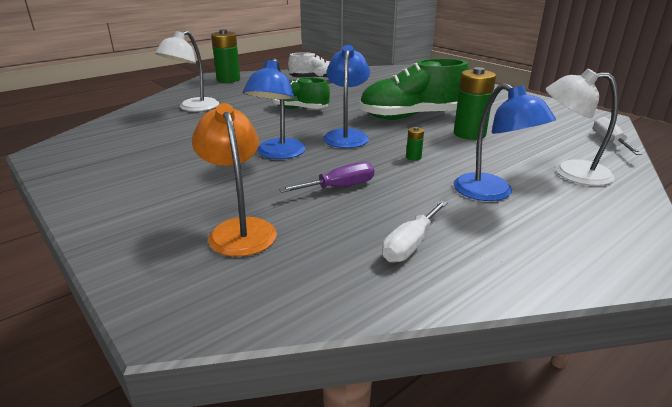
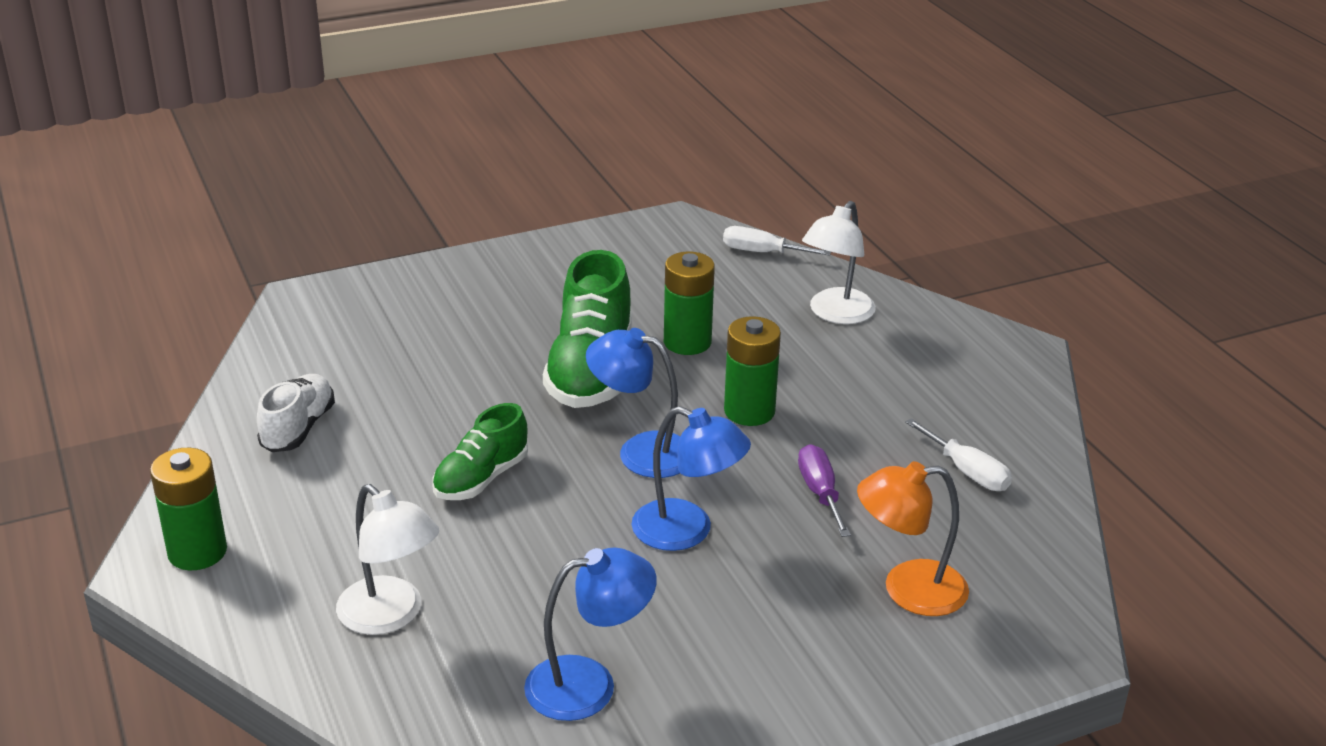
camera: 75 degrees left, 5 degrees up
(413, 157) = (749, 411): green battery -> green battery, size x2.30
(492, 193) = (870, 384): blue lamp -> blue lamp (589, 684)

